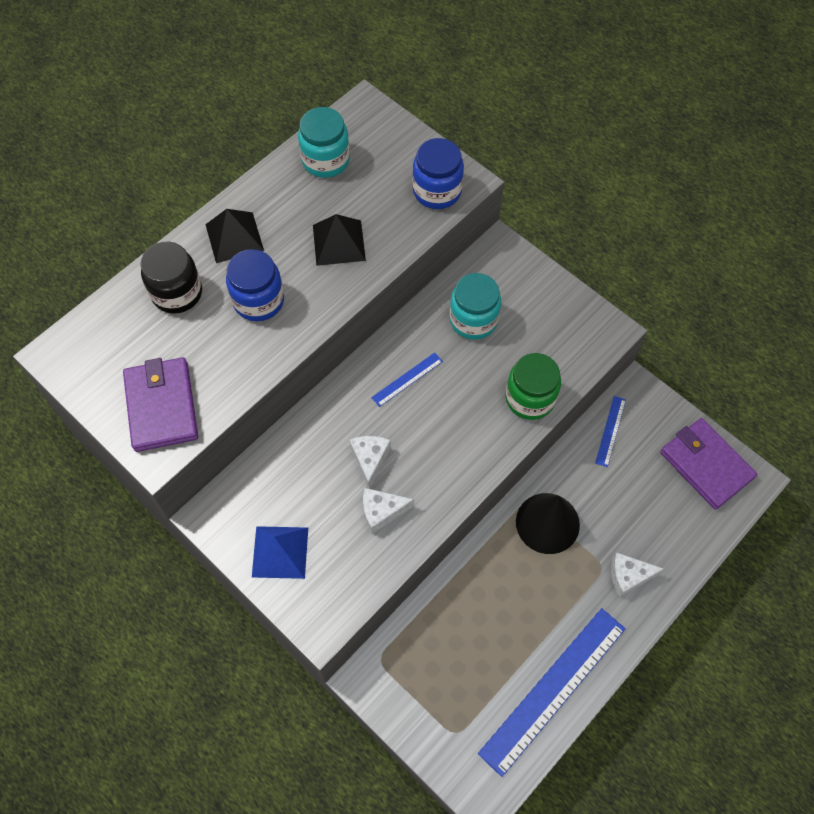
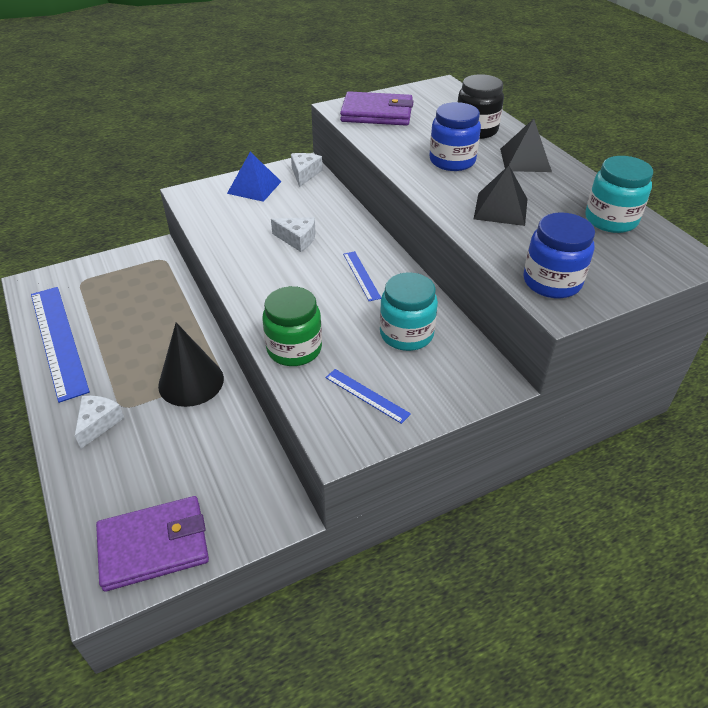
camera: 110 degrees right, 20 degrees down
(382, 511) = (249, 236): white cheese -> white cheese (304, 174)
(610, 431) = (250, 467): blue ruler -> blue ruler (367, 395)

